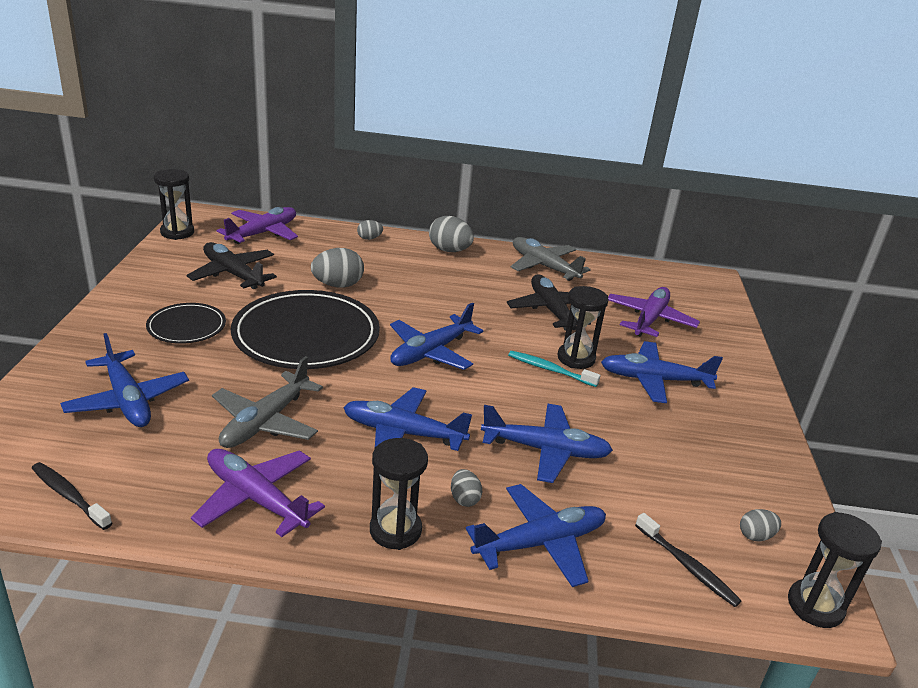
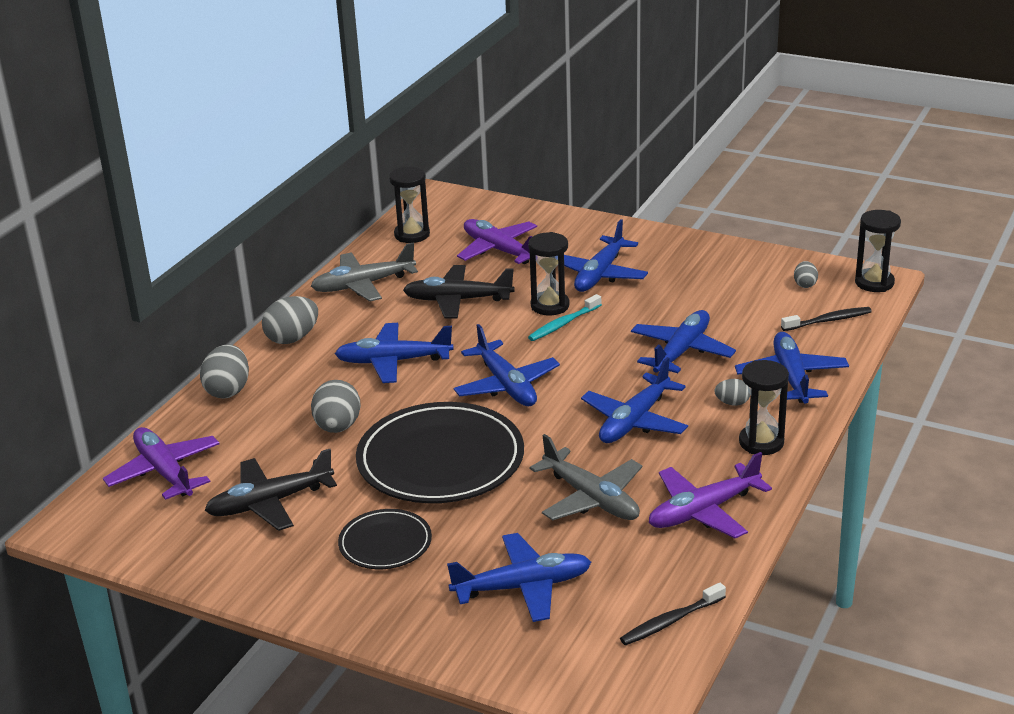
camera: 65 degrees left, 0 degrees up
(177, 232) = (119, 545): black hourglass -> black hourglass (412, 235)
(369, 238) = (228, 390): grey egg -> grey egg, size x1.82
(440, 295) = (393, 361): none -> blue plane

